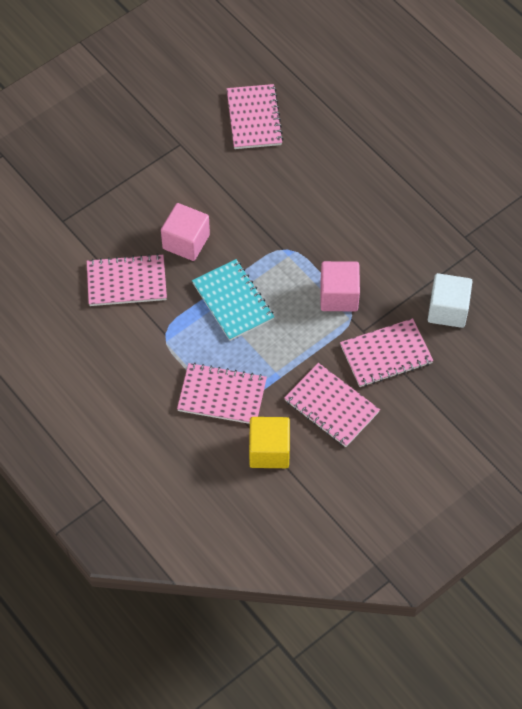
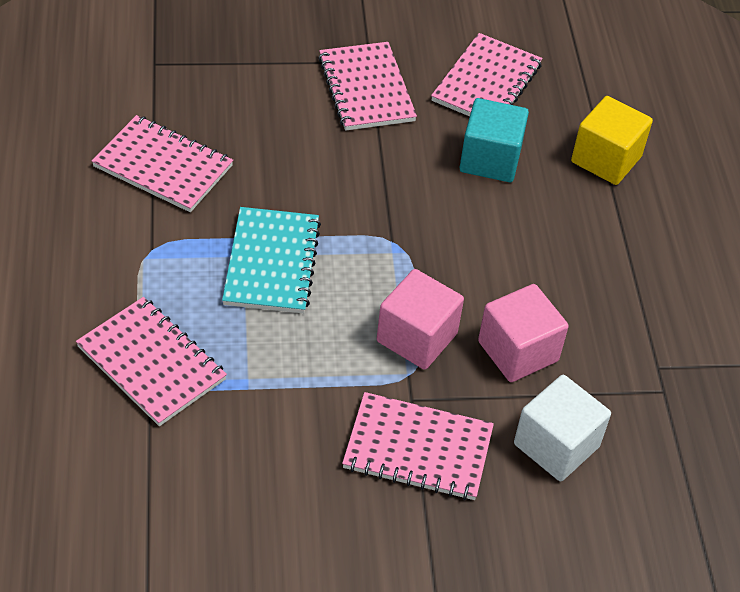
camera: 30 degrees right, 10 degrees down
(186, 242) = (277, 165): pink cube -> pink cube (518, 351)
(269, 451) = (145, 471): yellow cube -> yellow cube (606, 159)
(294, 167) = (490, 159): none -> turquoise cube
(331, 406) = (282, 468): pink notebook -> pink notebook (366, 89)

